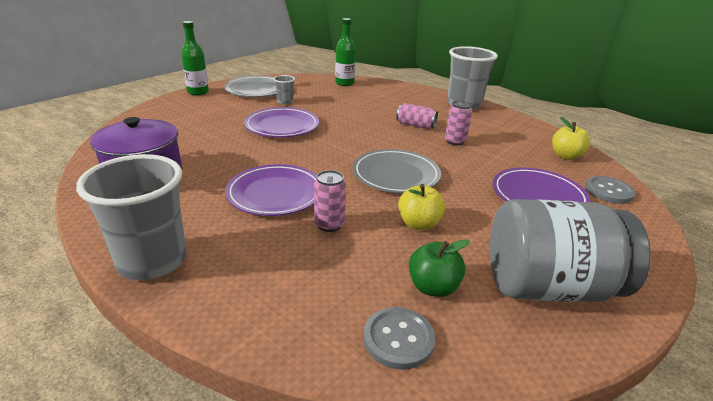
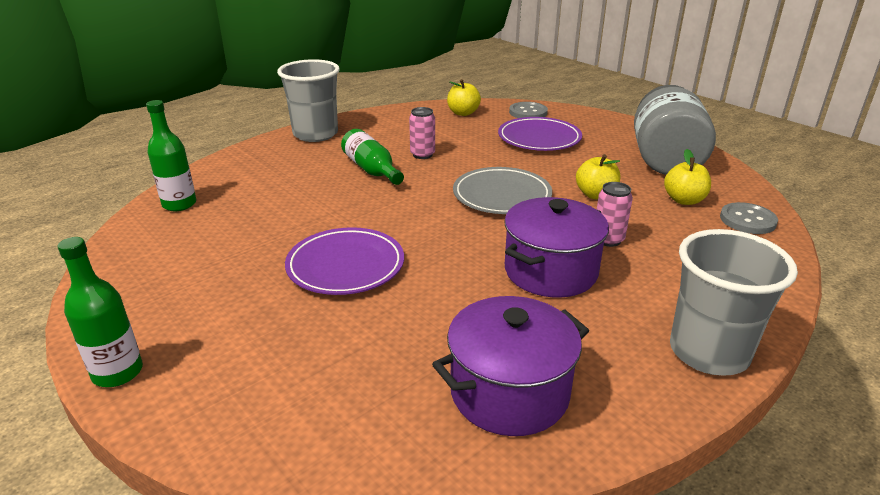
camera: 80 degrees left, 0 degrees up
(256, 90) = (157, 293): grey plate -> none
(275, 194) = (550, 271): purple plate -> purple pot
(285, 102) = (238, 262): grey cup -> none
(415, 125) = (372, 170): pink can -> green bottle
(433, 287) = (684, 200): green apple -> yellow apple

